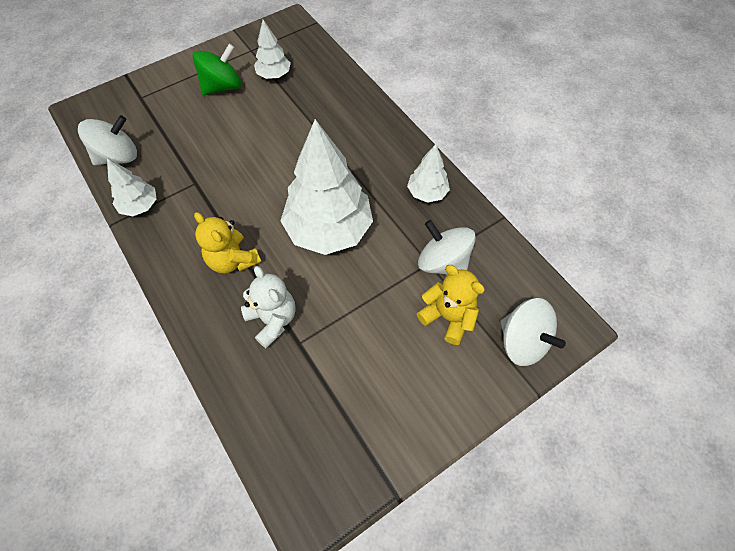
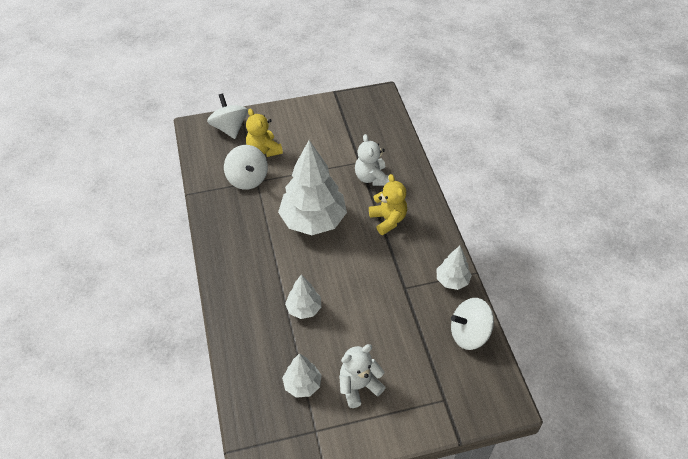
camera: 160 degrees left, 10 degrees down
(222, 87) = (359, 386): green spinning top -> white teddy bear
(427, 193) = (228, 225): white tree -> white tree (304, 309)

